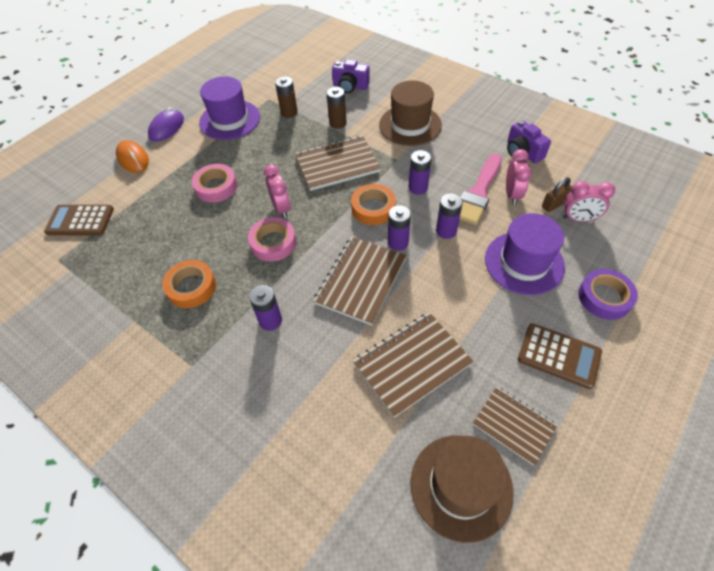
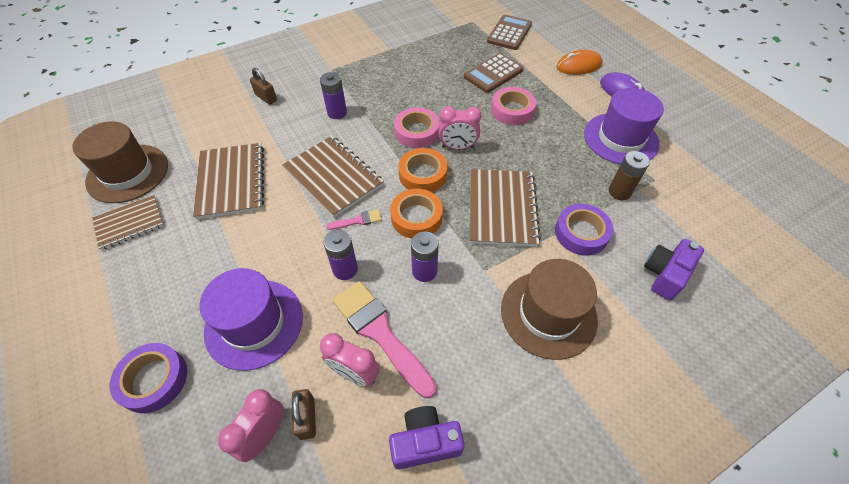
camera: 110 degrees right, 0 degrees up
(191, 287) = (400, 78): orange tape -> orange tape (422, 175)
(271, 410) = (266, 98): none -> brown padlock
(337, 123) = (581, 233): brown battery -> purple tape
(398, 242) = (358, 220): purple battery -> pink brush
(559, 356) = (144, 291): brown calculator -> brown calculator (493, 73)

